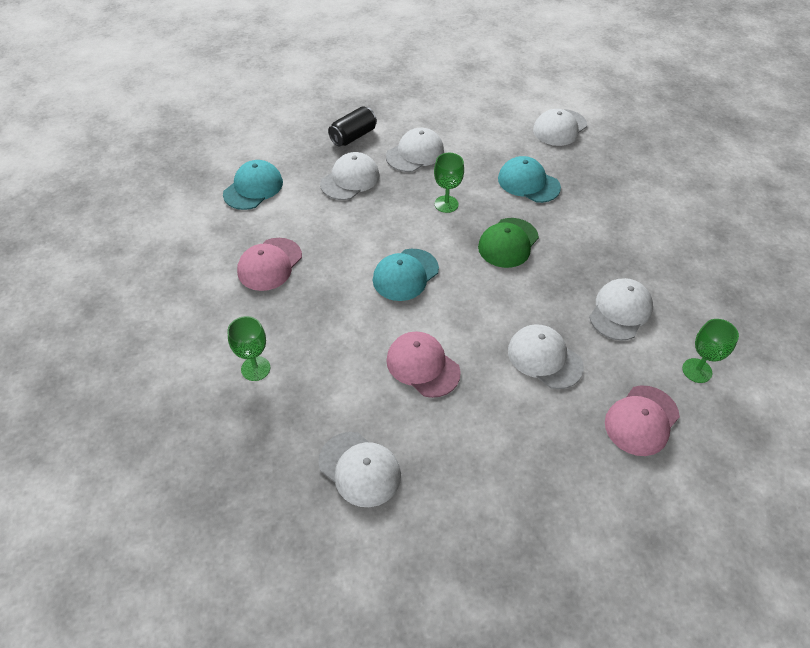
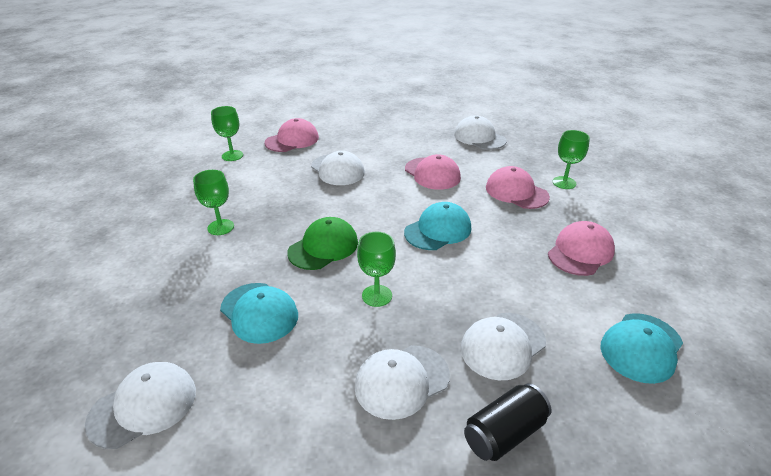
camera: 170 degrees left, 15 degrees down
(318, 343) = (516, 192): none -> pink cap
(617, 254) = (220, 227): none -> green goblet
(620, 311) = (257, 189): white cap -> none

